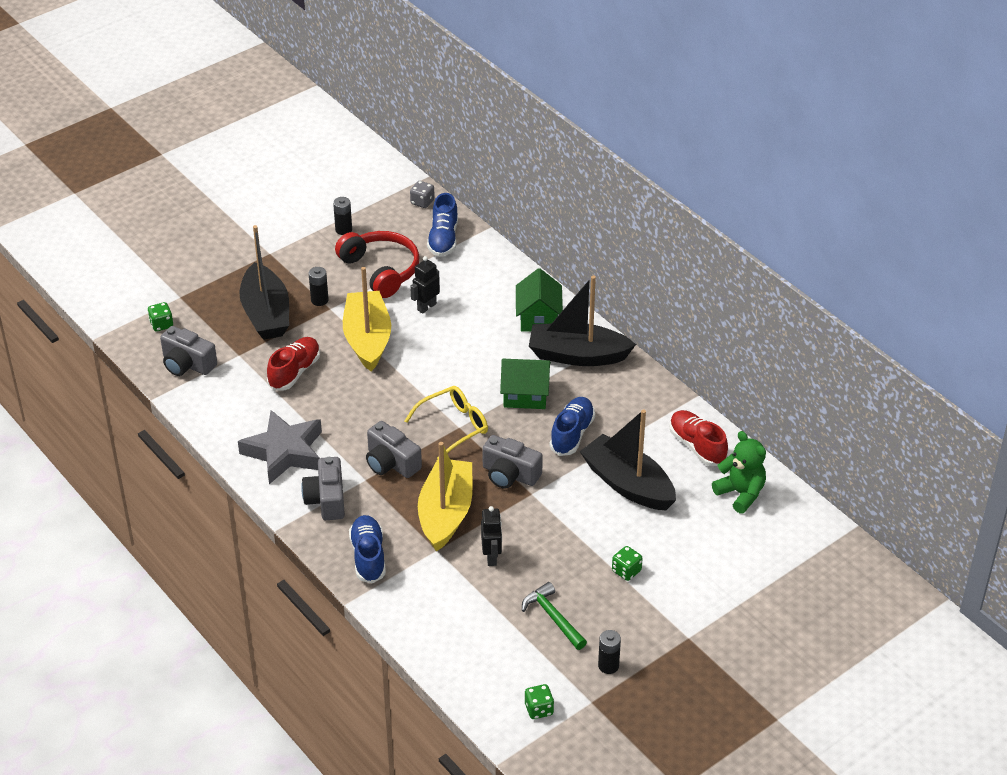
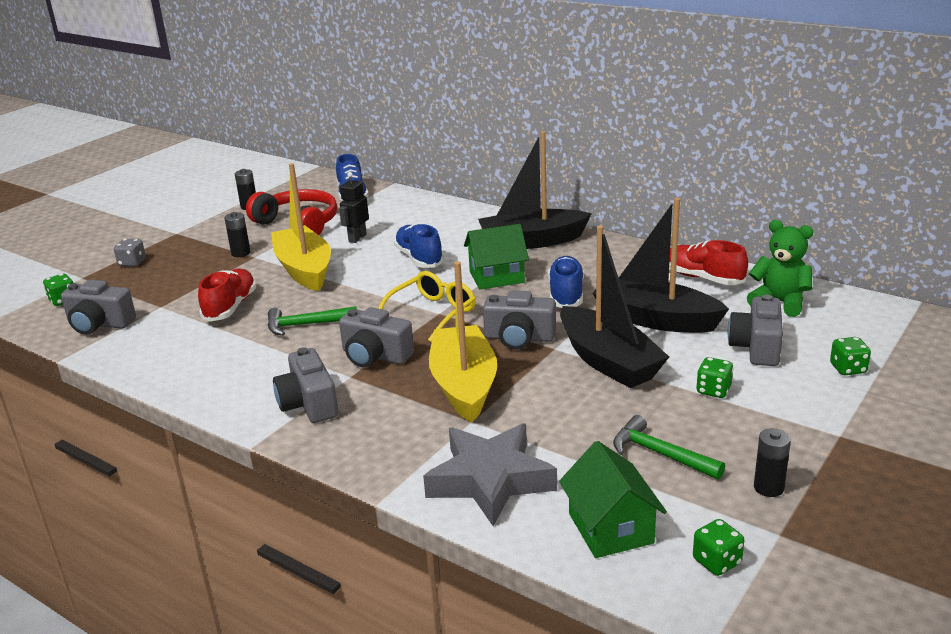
camera: 15 degrees left, 15 degrees down
(266, 314) = (184, 272): black boat -> black boat (608, 361)
(284, 452) = (239, 373): grey star -> grey star (490, 480)
(349, 411) = (306, 325): none -> green hammer
(368, 556) = (386, 446): blue shoe -> blue shoe (419, 258)
(422, 202) = (320, 179): grey dice -> grey dice (132, 263)
(491, 557) = (544, 413): black robot -> none
(538, 318) = (476, 225): green house -> green house (610, 528)
(688, 537) = (756, 347): none -> grey camera
(741, 579) = (848, 369): none -> green dice

